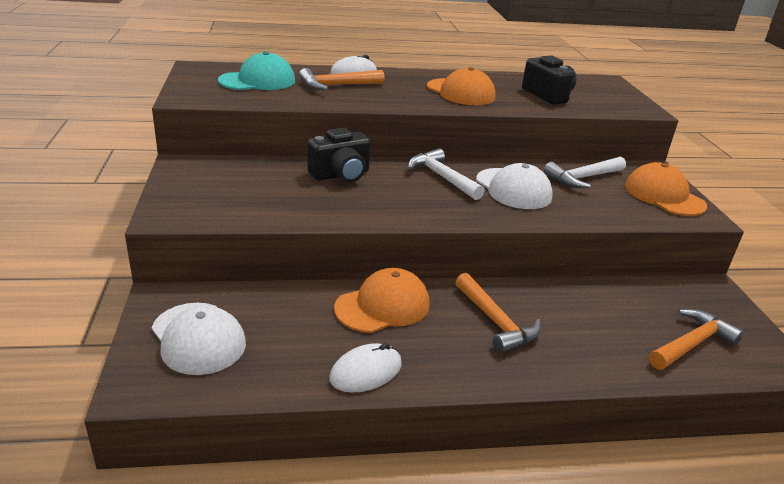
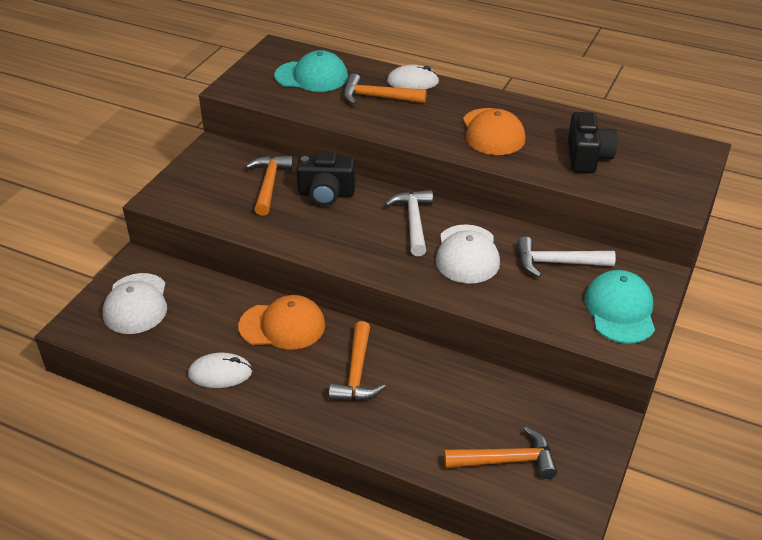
camera: 35 degrees right, 10 degrees up
(277, 179) = (269, 184): none -> orange hammer
(664, 196) = (620, 310): orange cap -> turquoise cap

